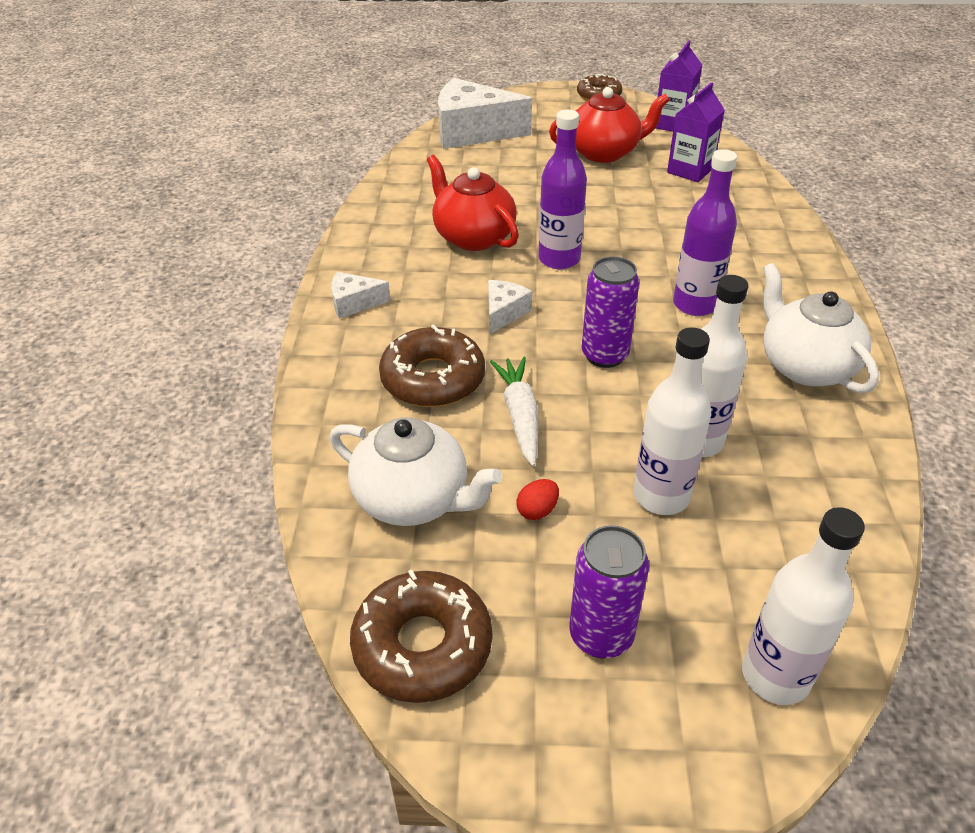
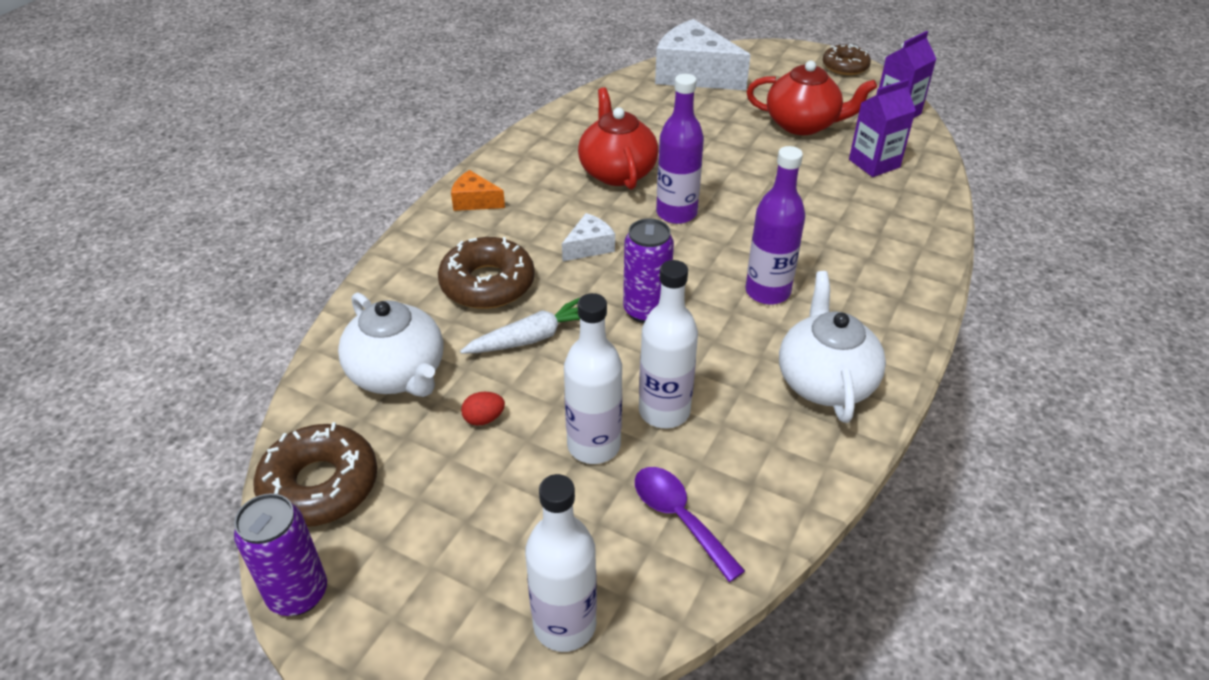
camera: 25 degrees right, 0 degrees up
(354, 303) = (475, 201): white cheese -> orange cheese
(520, 416) = (532, 338): white carrot -> white carrot turned 45 degrees clockwise
(601, 635) = (454, 533): purple can -> purple can (298, 594)
(790, 532) = (679, 518): none -> purple spoon

